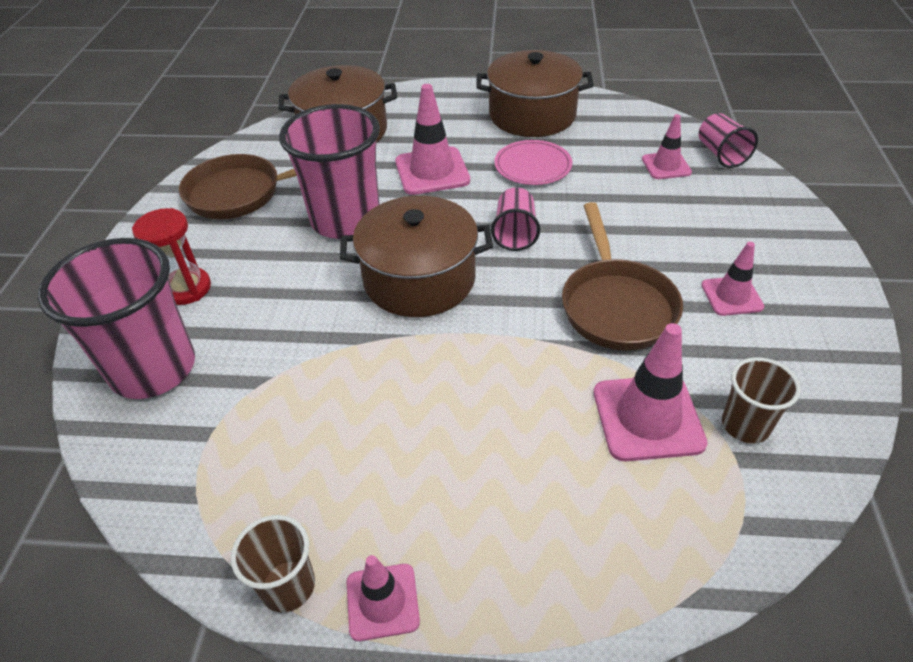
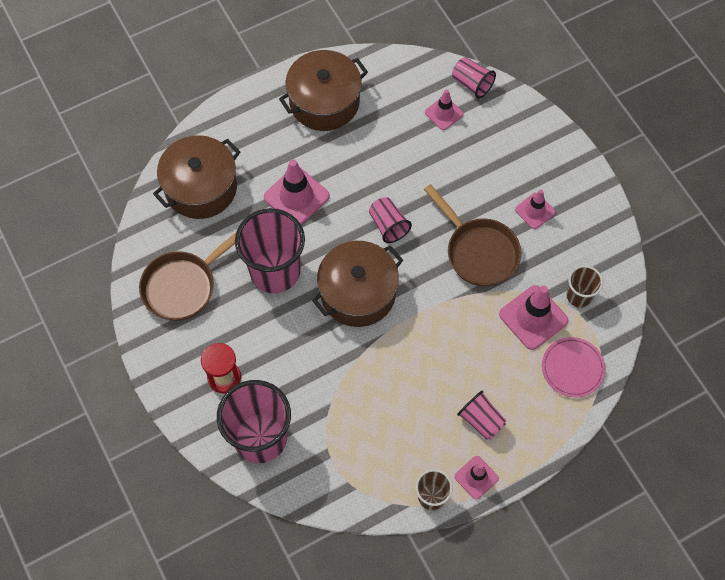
camera: 35 degrees left, 20 degrees up
(460, 516) = (481, 420): none -> pink cup
(532, 166) = (359, 157): pink plate -> pink plate (572, 368)

